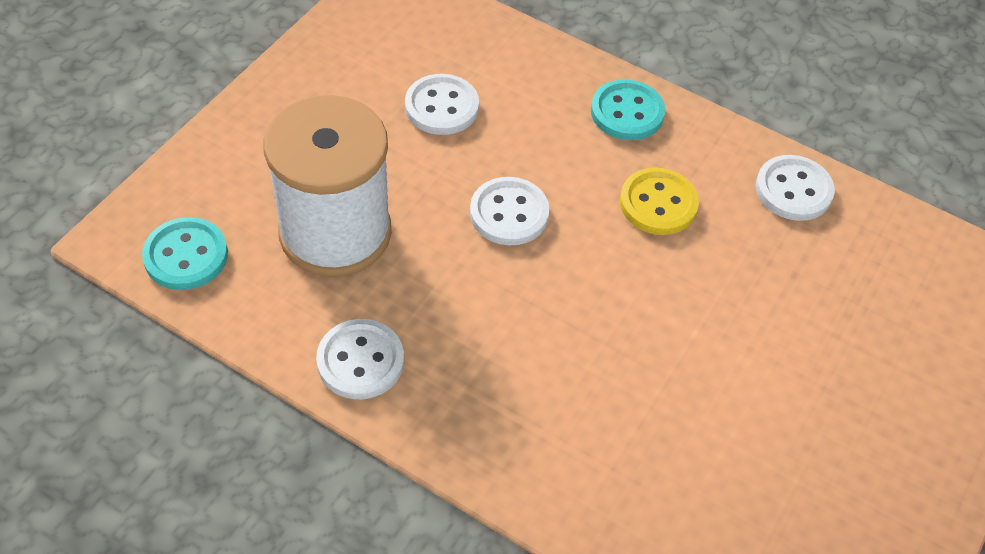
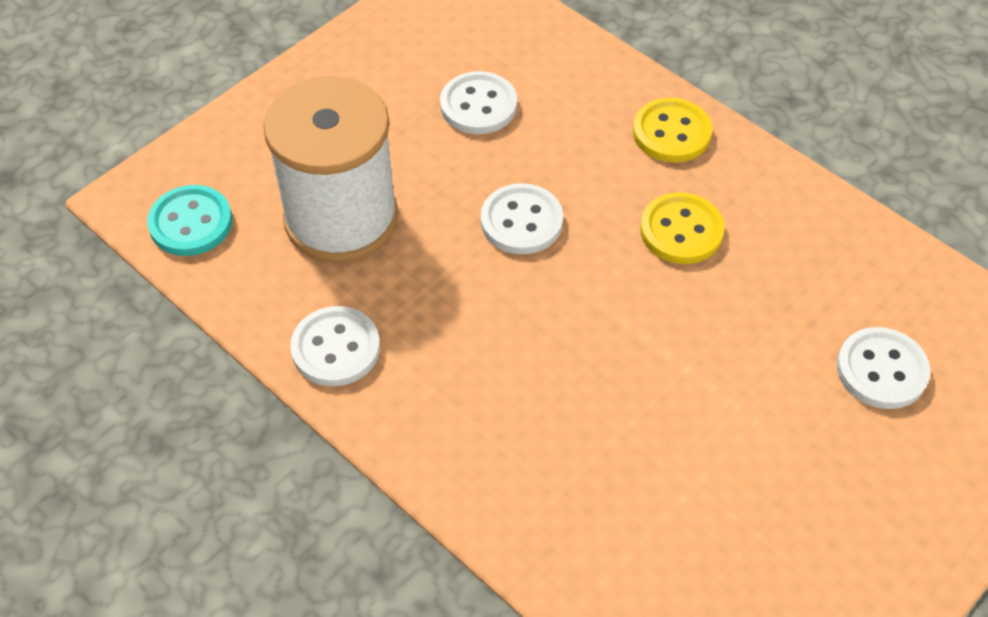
camera: 15 degrees right, 0 degrees up
(627, 112) = (671, 133): turquoise button -> yellow button
(793, 190) = (833, 235): white button -> white button (881, 370)

